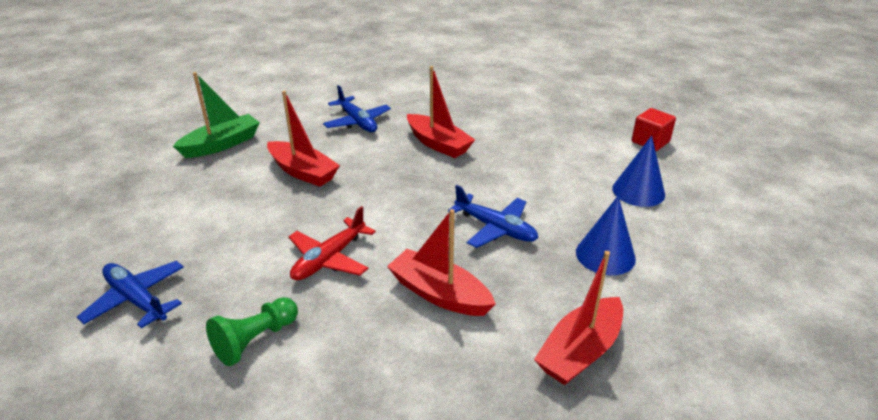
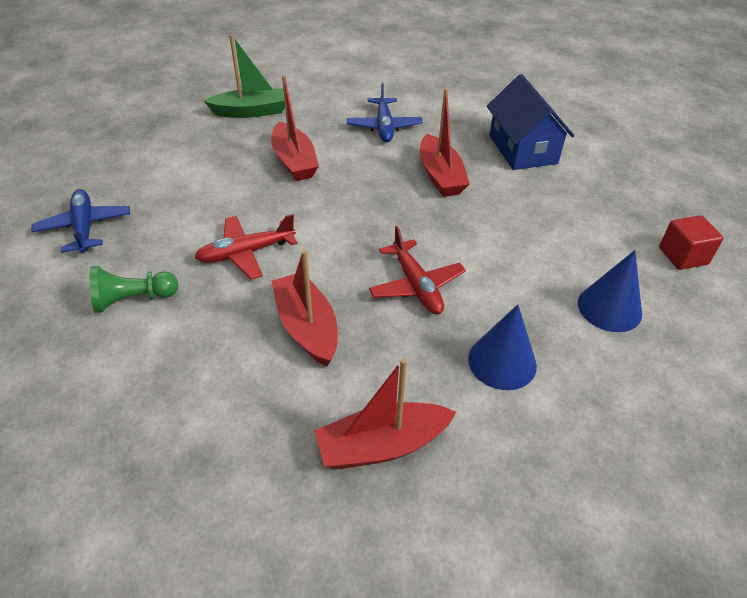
camera: 30 degrees right, 10 degrees up
(481, 106) = (522, 149): none -> blue house
(496, 228) = (416, 286): blue plane -> red plane

